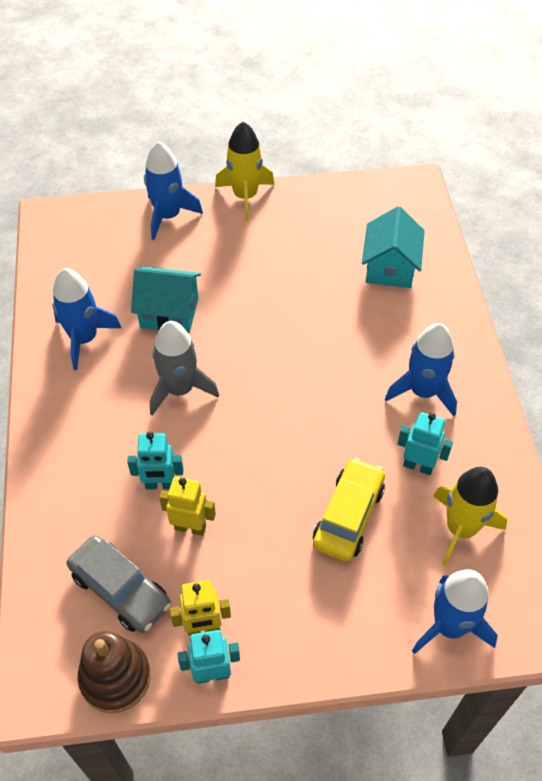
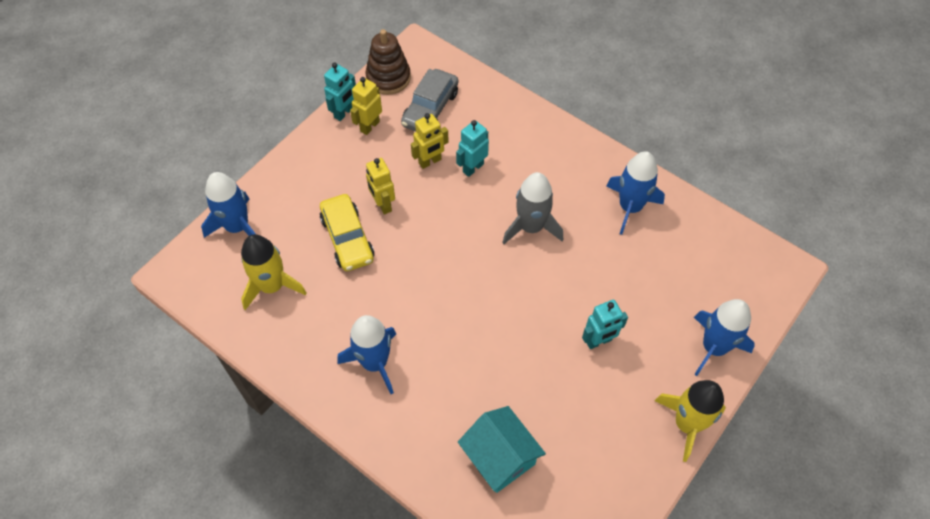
camera: 135 degrees right, 5 degrees up
(120, 589) = (430, 109): grey car -> grey car turned 60 degrees counterclockwise
(169, 313) = (605, 271): turquoise house -> none
(282, 521) = (383, 204): none -> yellow robot
(418, 466) = (332, 304): turquoise robot -> turquoise robot (599, 341)

